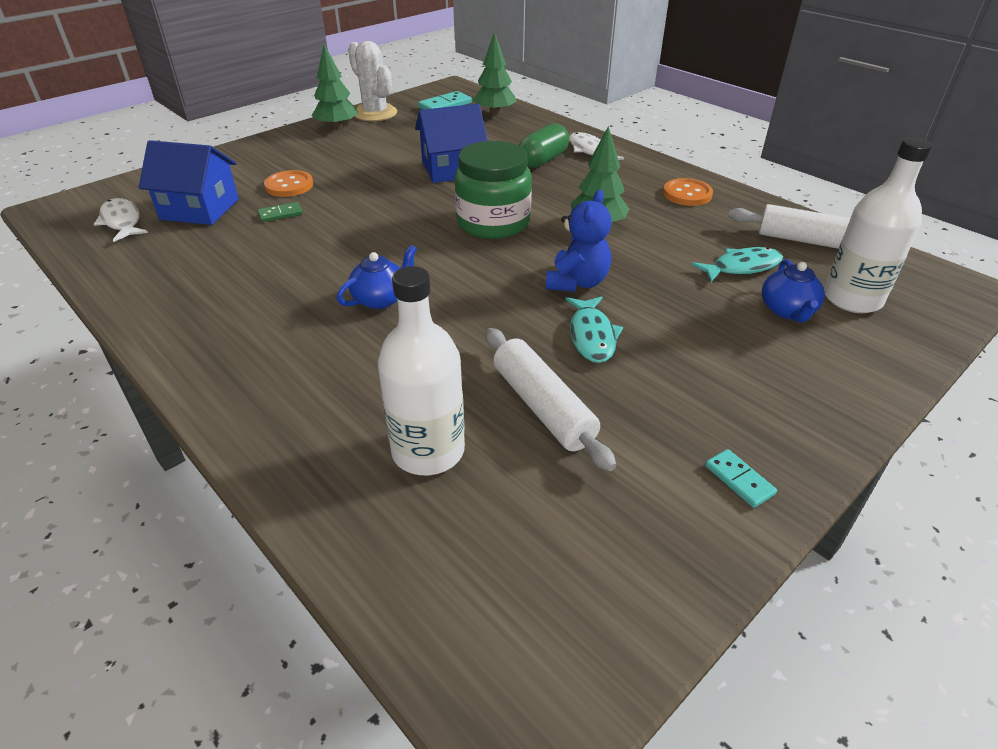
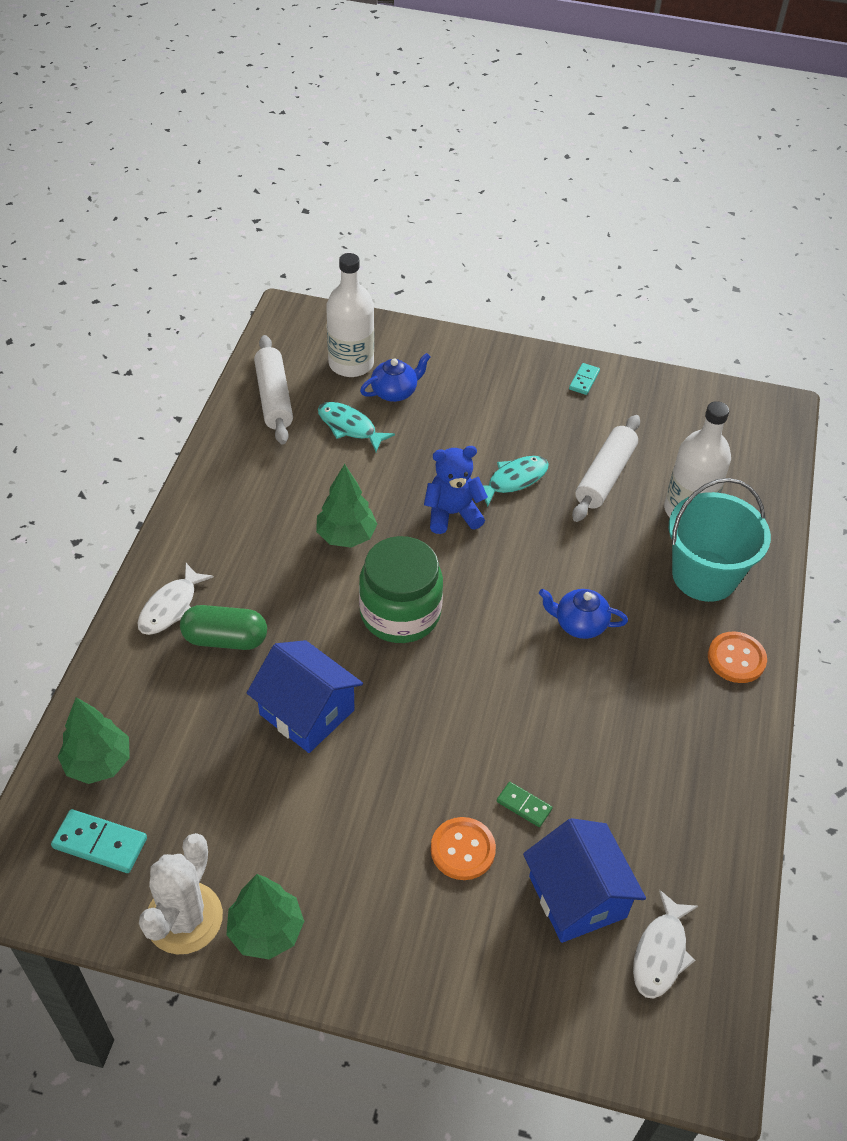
camera: 125 degrees left, 10 degrees up
(333, 408) = (704, 575): none -> turquoise bucket
(687, 194) = (233, 494): orange button -> orange button (736, 659)

